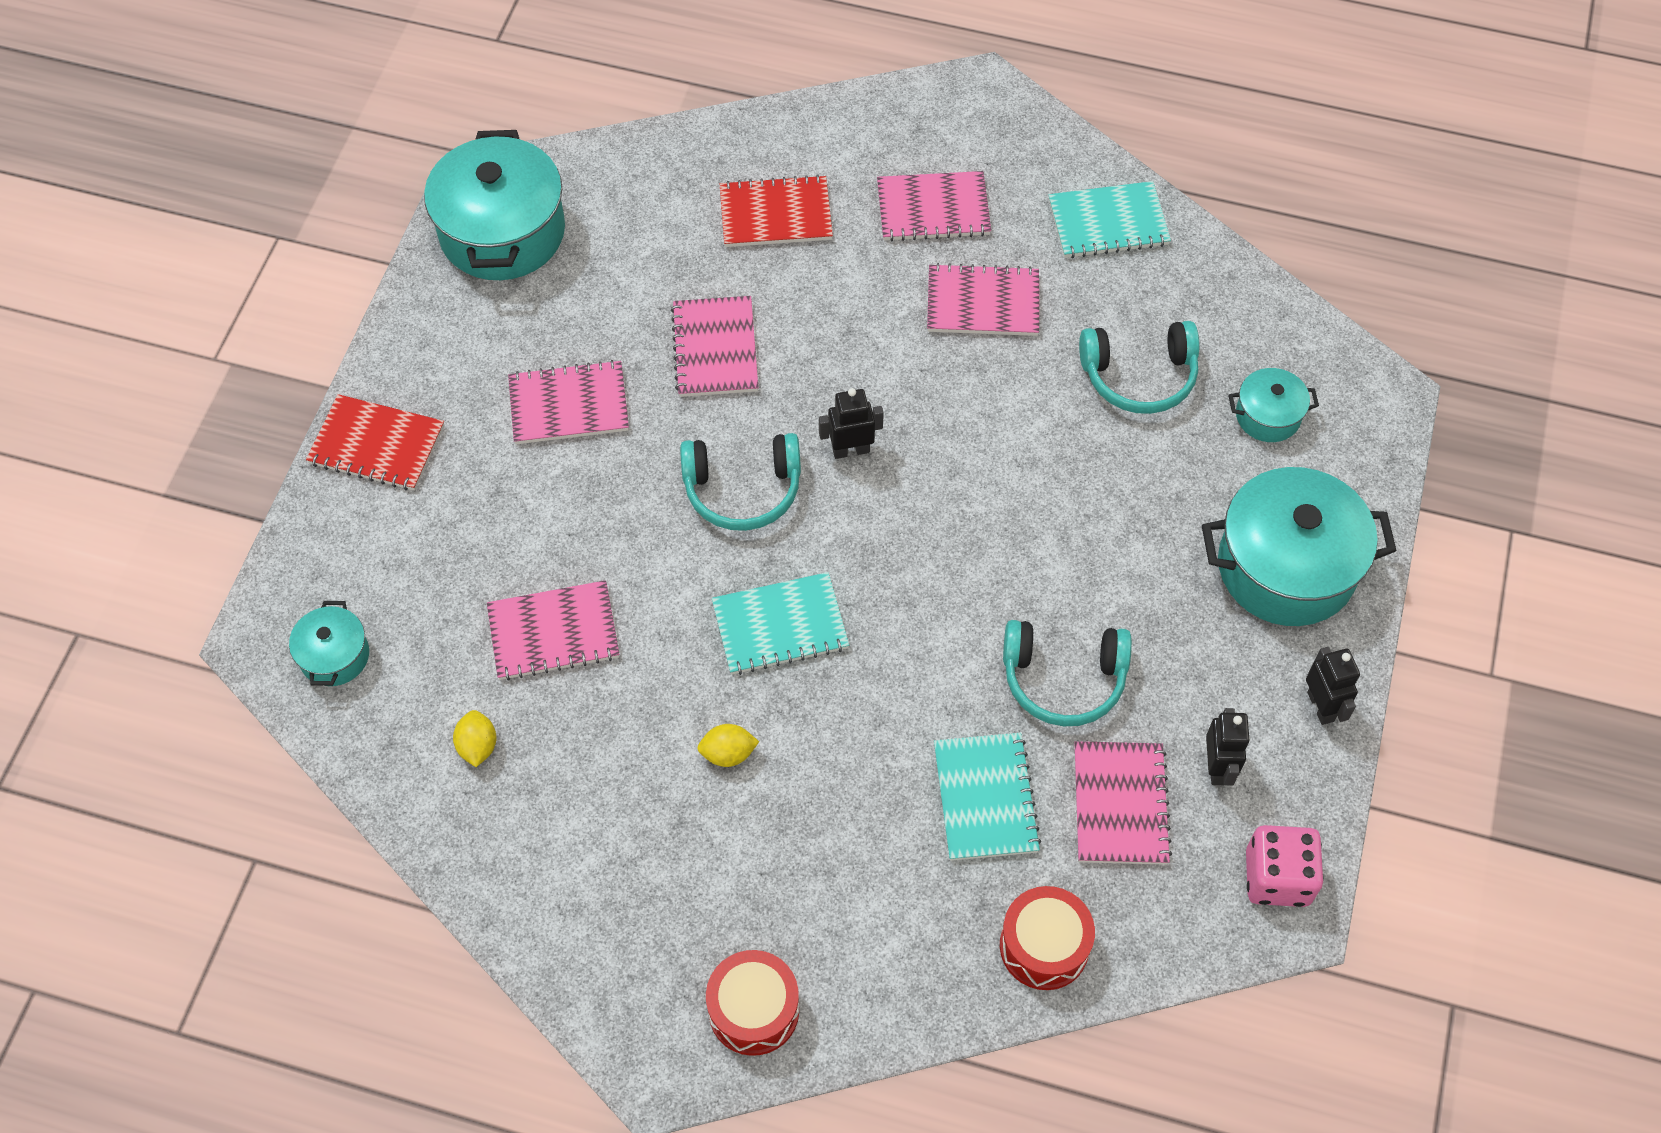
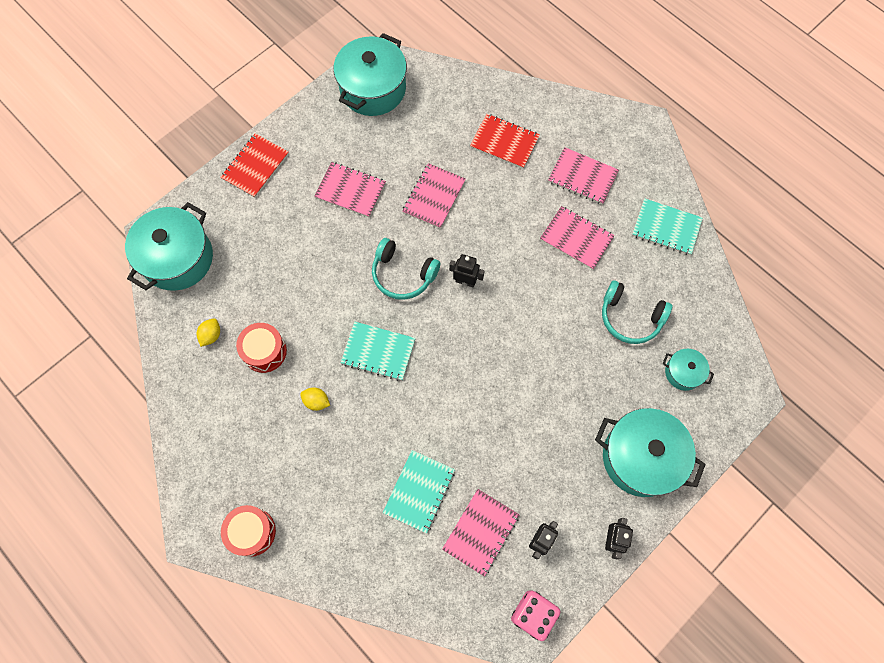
camera: 30 degrees right, 10 degrees up
(334, 656) = (178, 258): turquoise pot -> turquoise pot, size x2.03
(376, 445) = (255, 166): red notebook -> red notebook turned 75 degrees clockwise
(553, 633) = (276, 299): pink notebook -> none
(1044, 946) = (400, 581): red drum -> red drum (264, 351)
(1063, 679) = (493, 453): turquoise headphones -> none

